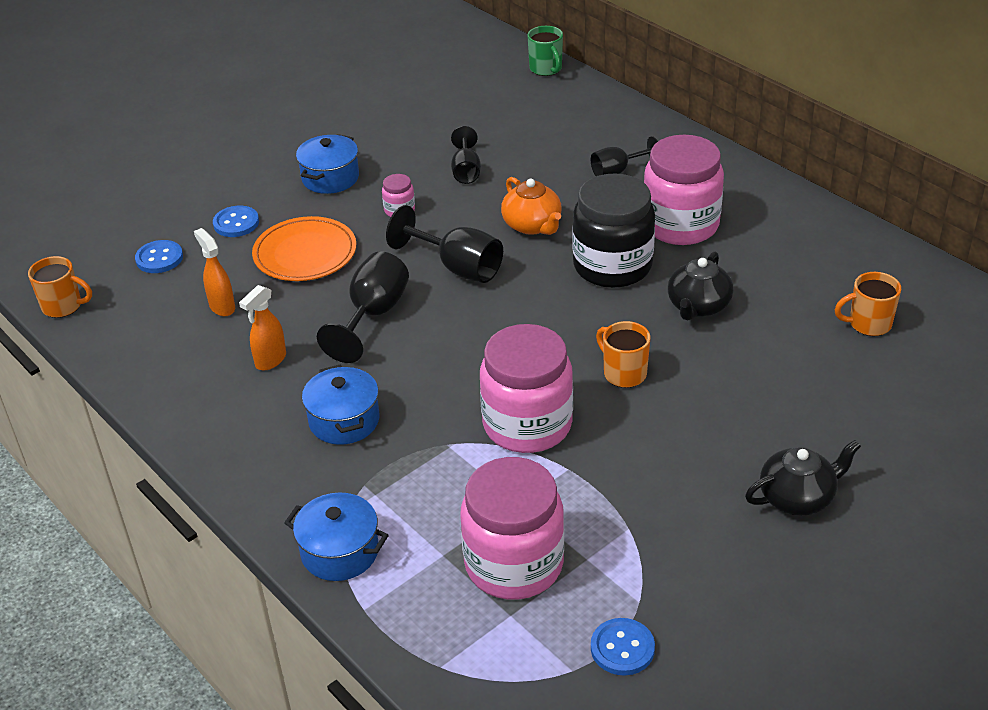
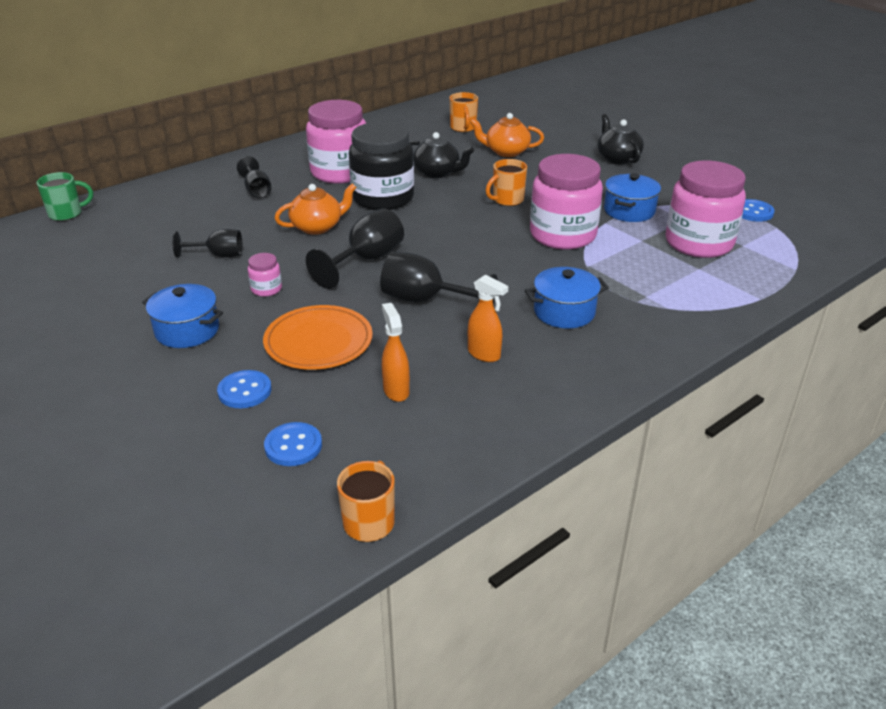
camera: 90 degrees left, 5 degrees down
(222, 307) = (396, 390): orange spray bottle -> orange spray bottle turned 105 degrees clockwise
(340, 552) = (710, 310): blue pot -> blue pot (629, 211)
(789, 371) = (506, 152): none -> orange teapot

